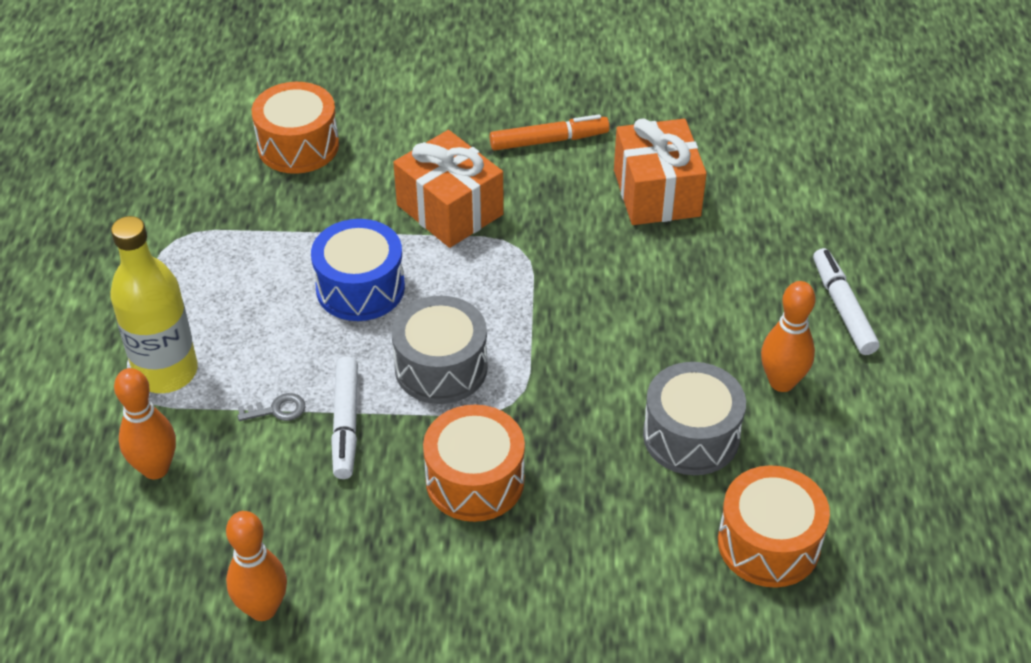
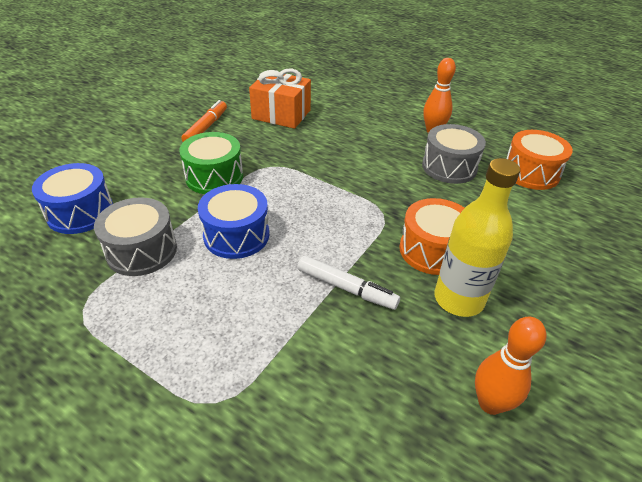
camera: 60 degrees left, 5 degrees down
(155, 468) = (308, 420): orange bowling pin -> none
(166, 372) = (212, 371): yellow bottle -> yellow bottle (458, 299)
(277, 410) = (306, 318): grey key -> none
(298, 146) = (80, 212): orange drum -> blue drum
(441, 367) = (334, 228): grey drum -> grey drum (142, 251)
(450, 210) = (214, 177): orange gift -> green drum
(843, 308) = (401, 101): white marker -> none

